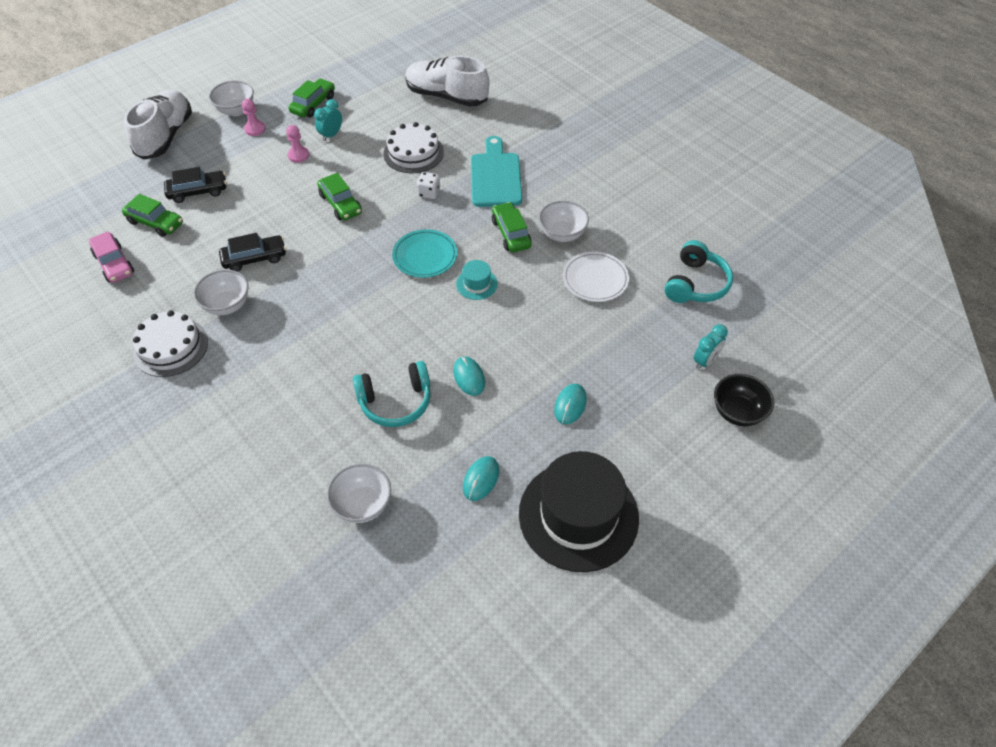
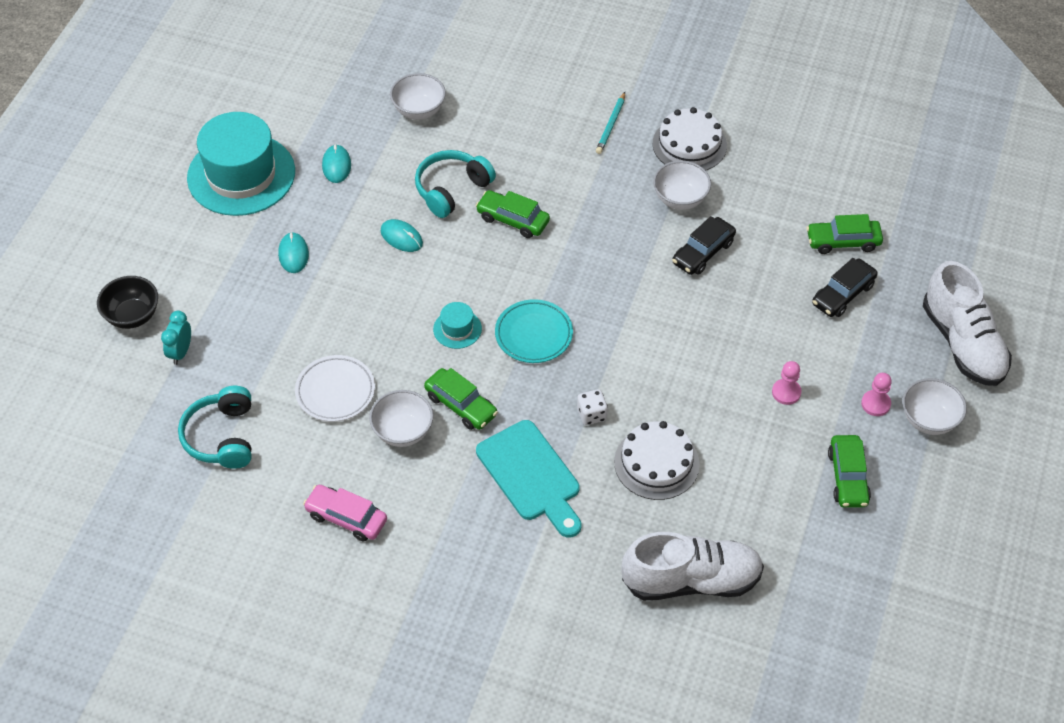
camera: 150 degrees right, 0 degrees up
(114, 264) = (829, 186): pink car -> pink car (346, 518)
(211, 397) = (611, 125): none -> turquoise pencil
(331, 135) = (778, 440): turquoise clock -> none
(340, 204) = (677, 353): green car -> green car (513, 220)
(578, 515) = (241, 175): black hat -> turquoise hat

